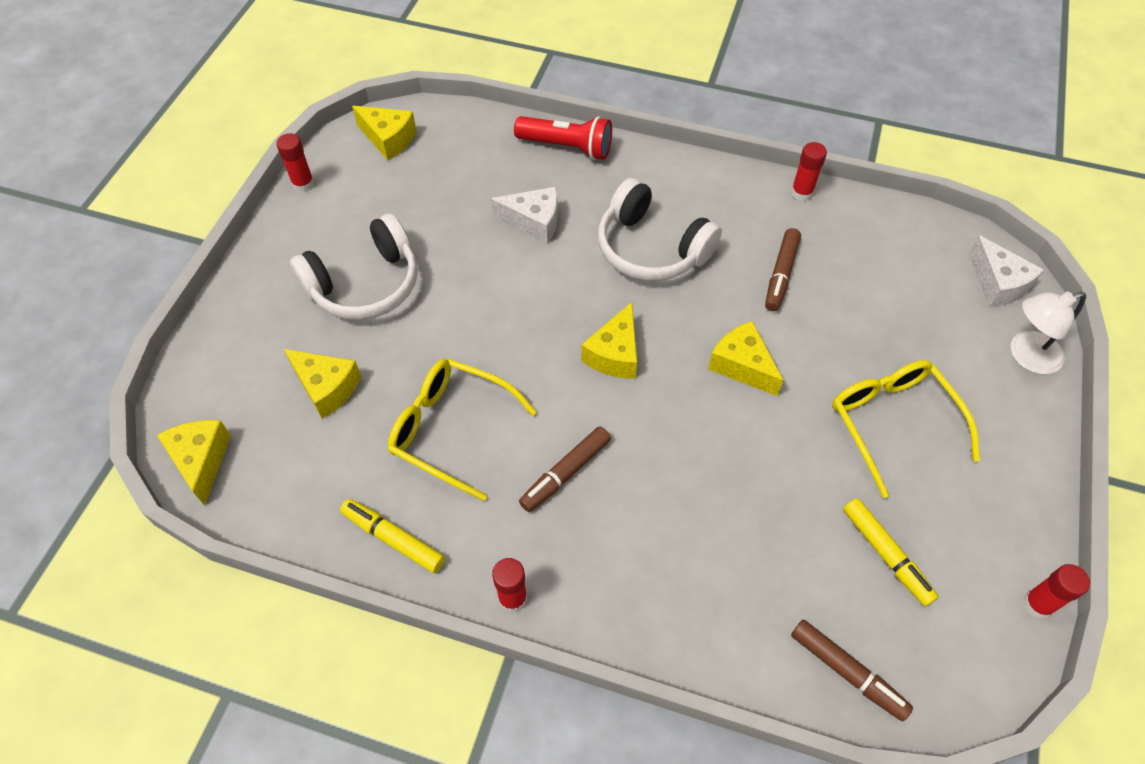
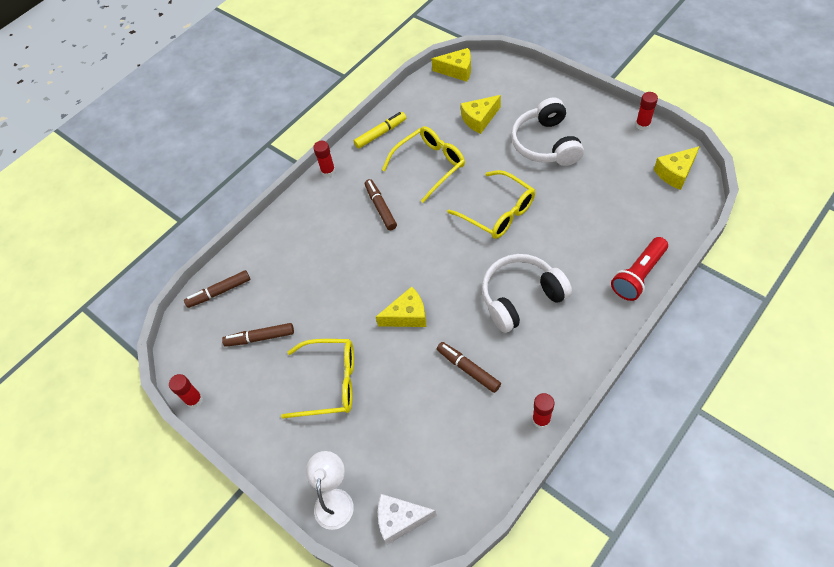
camera: 120 degrees right, 0 degrees up
(519, 308) = (499, 213): none -> yellow glasses
(534, 222) = (568, 237): white cheese -> none
(615, 354) = (445, 251): yellow cheese -> none
(886, 555) = (260, 338): yellow marker -> brown marker

